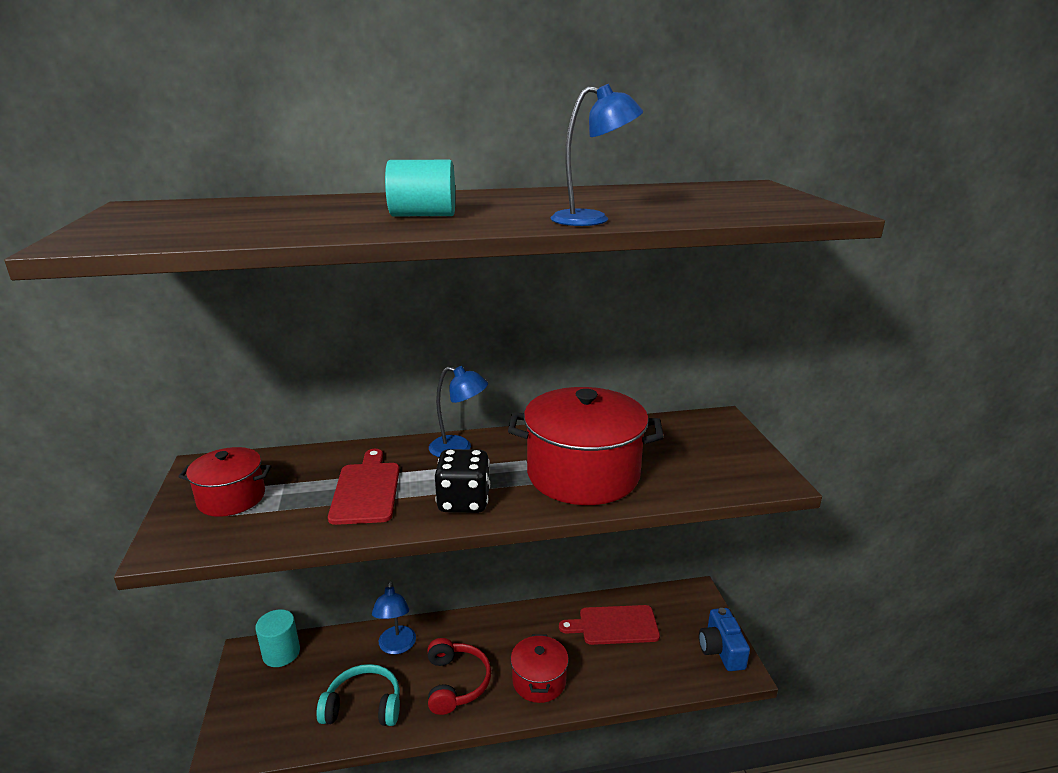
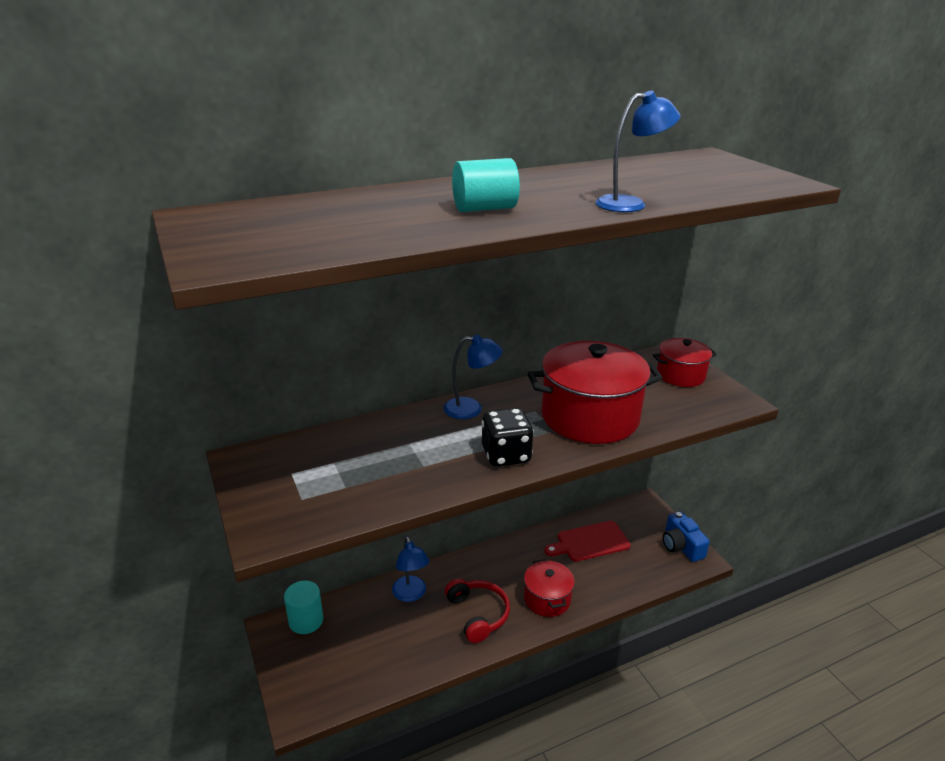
camera: 15 degrees left, 5 degrees up
(231, 498) = (293, 483): red pot -> red pot (680, 375)
(363, 706) = (405, 650): turquoise headphones -> none
(366, 490) = (414, 457): red cutting board -> none

